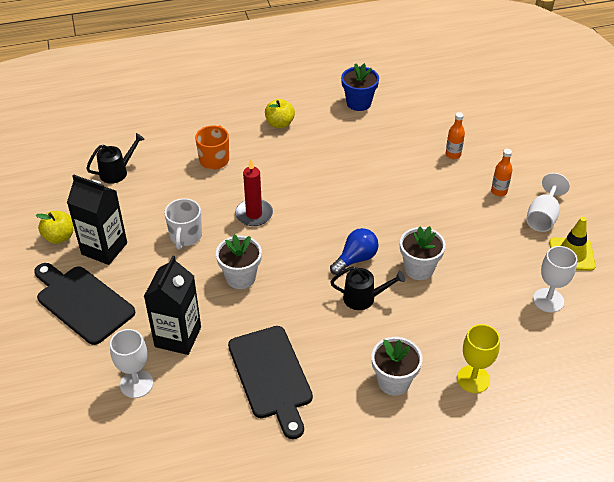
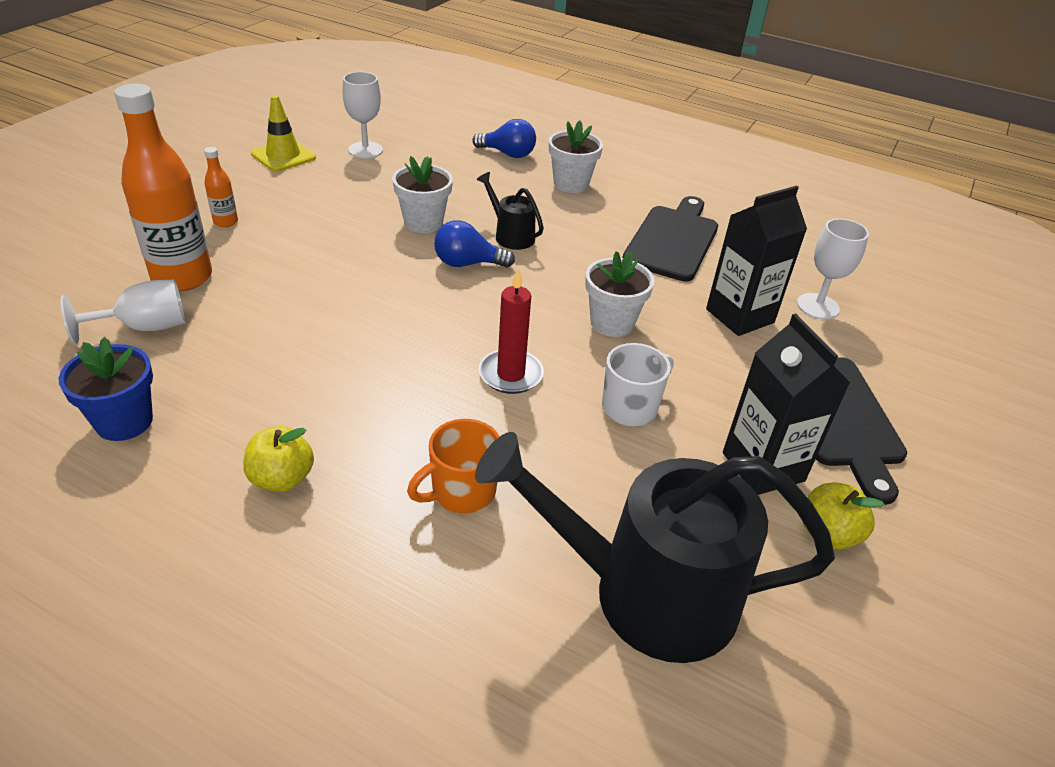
camera: 140 degrees left, 5 degrees down
(117, 172) = (645, 593): black watering can -> black watering can, size x2.25
(453, 155) = (182, 277): orange bottle -> orange bottle, size x2.23
(473, 379) = (508, 154): yellow goblet -> blue light bulb
(543, 217) = (241, 185): white goblet -> white goblet (145, 327)

